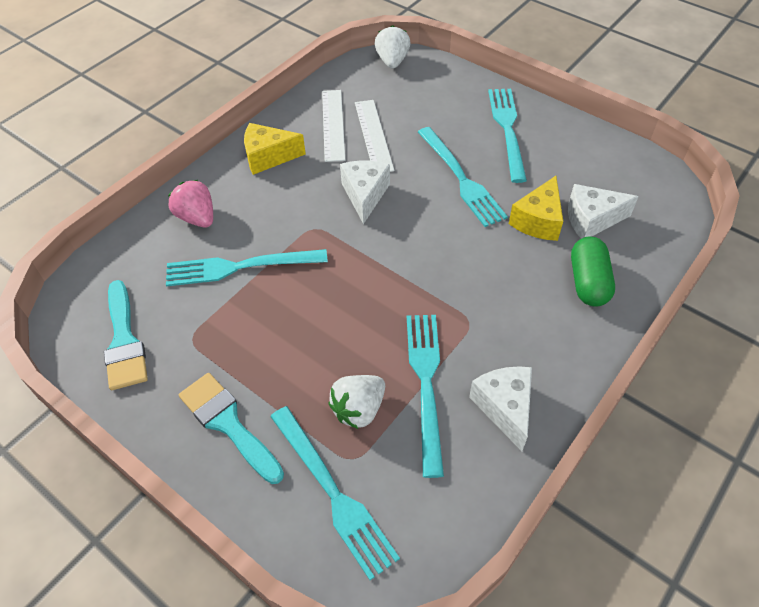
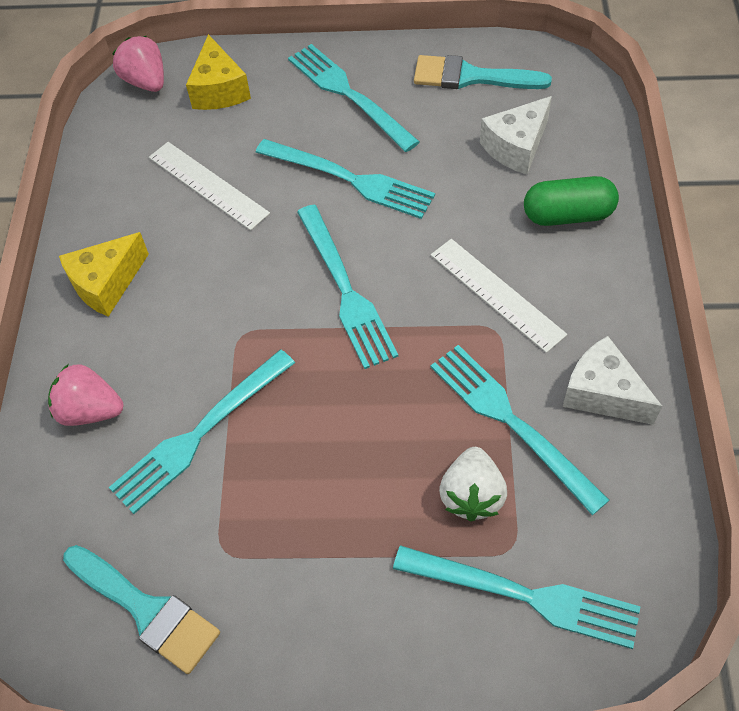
camera: 35 degrees left, 5 degrees up
(228, 423) = (354, 609): turquoise brush -> turquoise brush (471, 77)
(333, 125) = (148, 199): white ruler -> white ruler (496, 294)
(365, 195) = (263, 261): white cheese -> none
(392, 61) = (146, 81): white strawberry -> pink strawberry
(397, 241) = (346, 291): none -> turquoise fork
(538, 220) = (467, 179): yellow cheese -> yellow cheese (219, 90)
(588, 282) = (568, 215): green capsule -> green capsule turned 60 degrees counterclockwise

